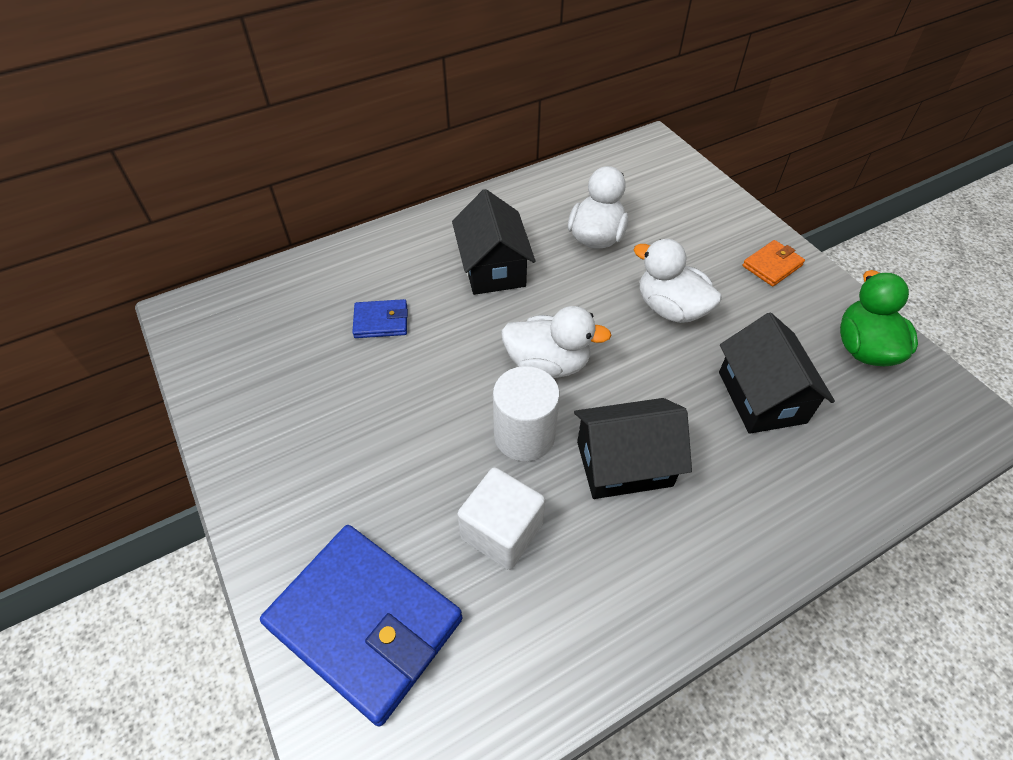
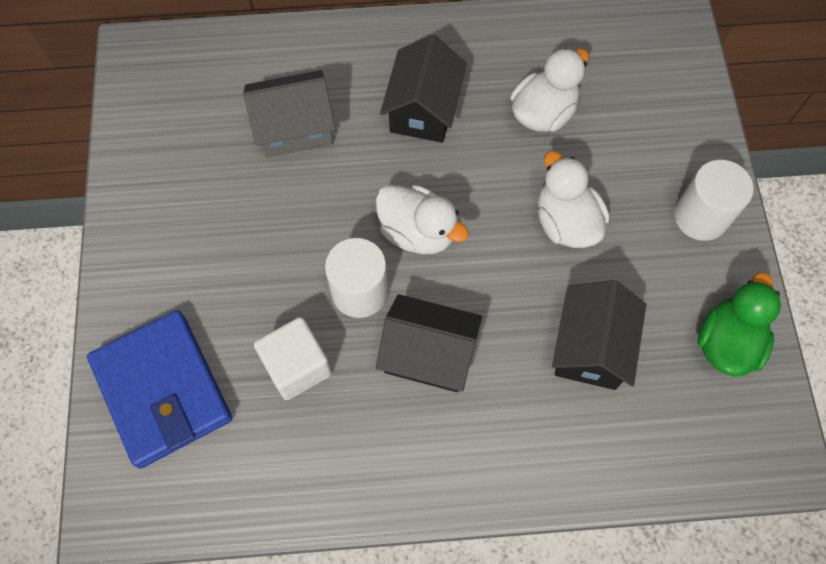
camera: 25 degrees right, 15 degrees up
(381, 321) = (294, 128): blue wallet -> grey house
(772, 266) = (700, 216): orange wallet -> white cylinder

